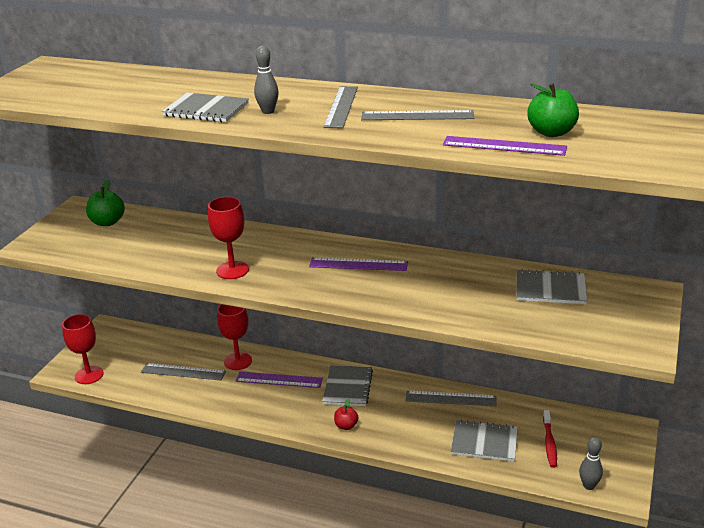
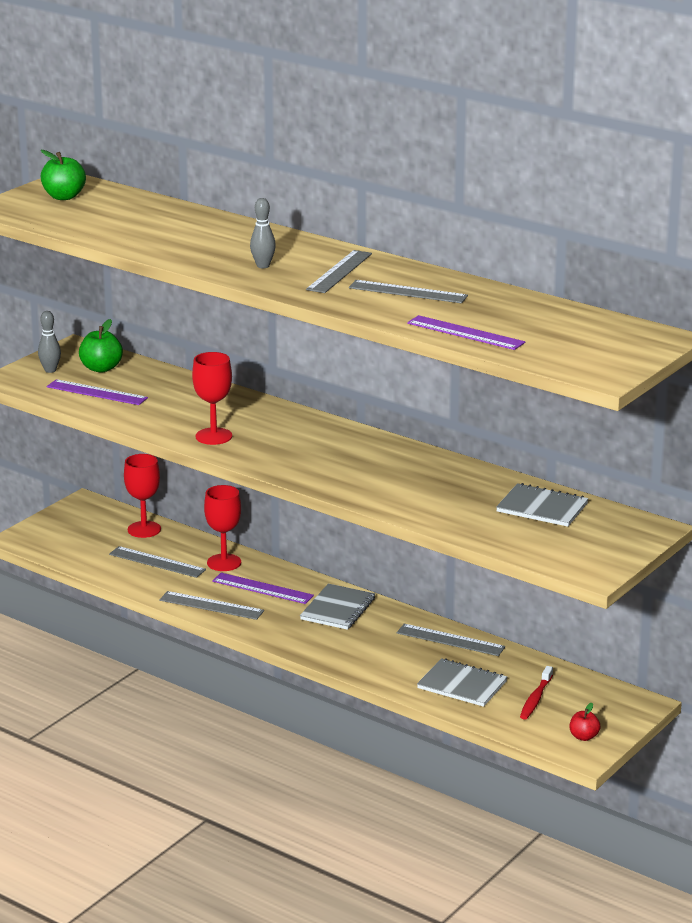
camera: 15 degrees right, 5 degrees down
(89, 375) = (50, 547): red goblet -> red goblet (144, 529)
(206, 110) = (203, 255): grey notebook -> none
(244, 406) = (211, 605): none -> grey ruler
(346, 426) = (315, 643): red apple -> red apple (583, 737)
(358, 264) = (351, 452): purple ruler -> purple ruler (97, 392)
(551, 132) = (524, 327): green apple -> green apple (64, 197)
(589, 486) = (551, 741): grey bowling pin -> grey bowling pin (50, 370)

